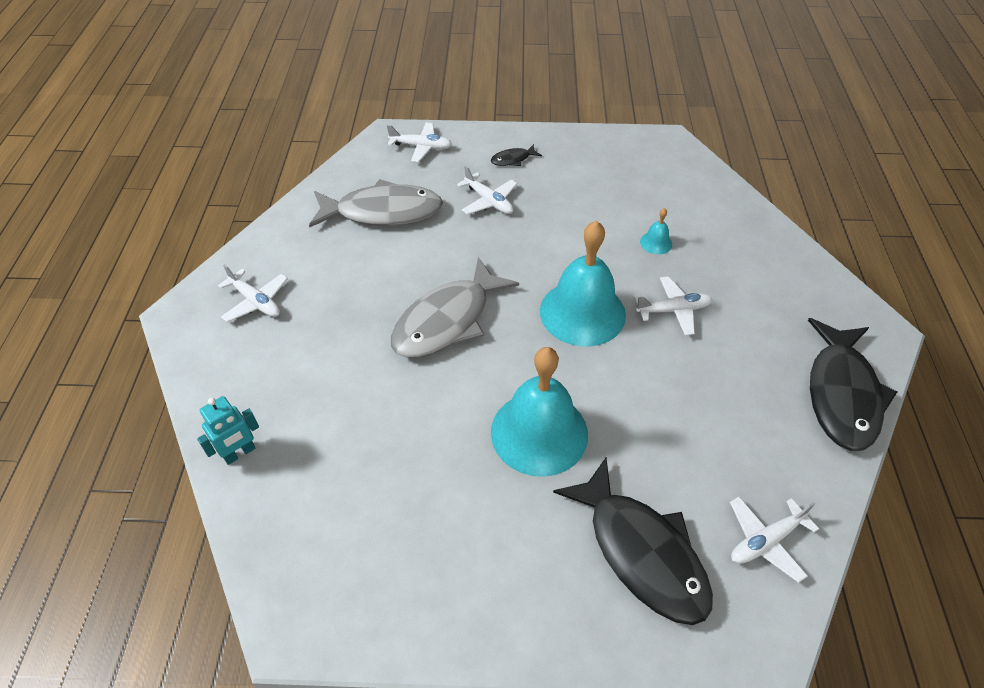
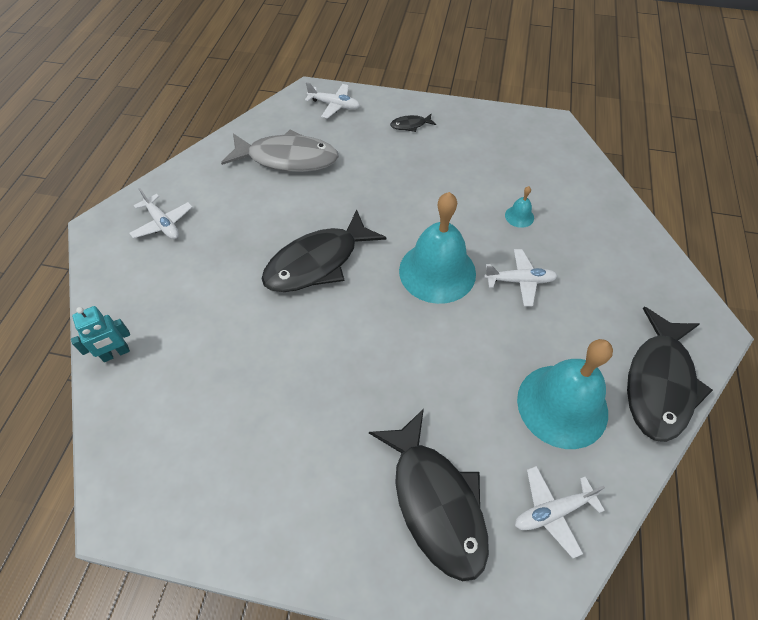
camera: 10 degrees right, 5 degrees up
(447, 320) = (317, 262): grey fish -> black fish
(489, 201) = (380, 160): white plane -> none
(539, 433) = (371, 376): turquoise bell -> turquoise bell (562, 405)

